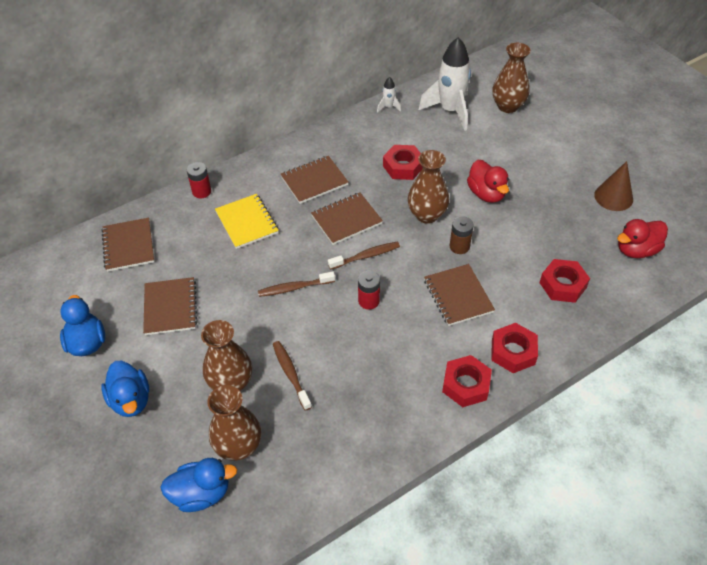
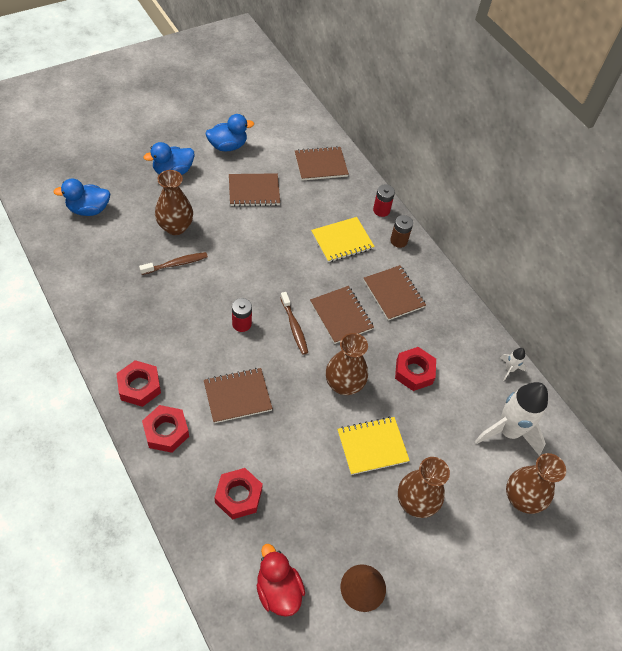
camera: 85 degrees right, 5 degrees up
(201, 493) = (89, 209): blue duck -> blue duck turned 90 degrees clockwise
(239, 446) = (120, 230): brown vase -> brown vase (415, 502)
(294, 288) = (263, 271): brown toothbrush -> none
(459, 246) = (299, 407): brown battery -> brown battery (398, 241)
(486, 194) = (372, 446): red duck -> yellow notebook

